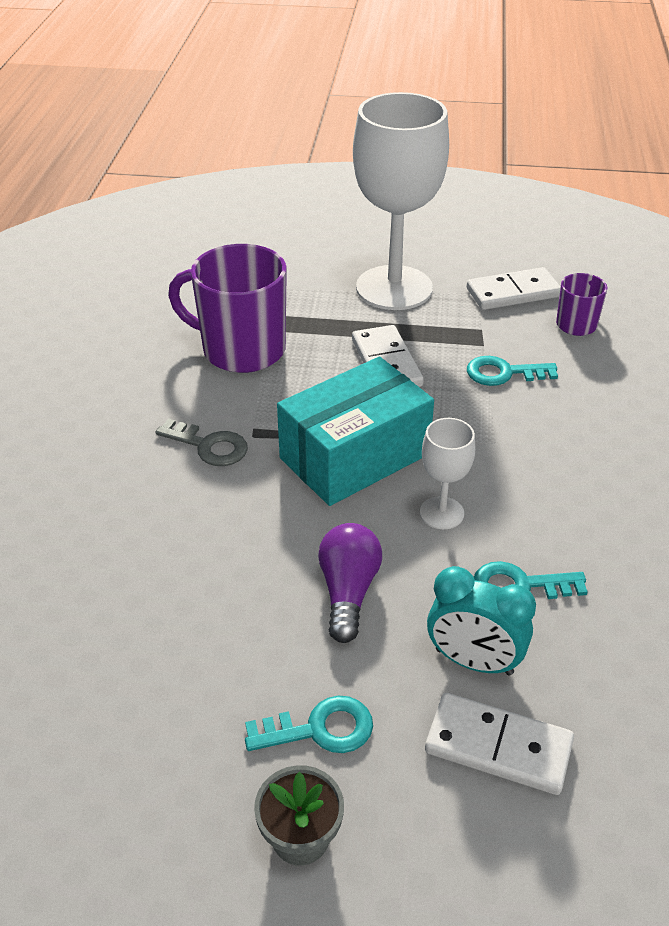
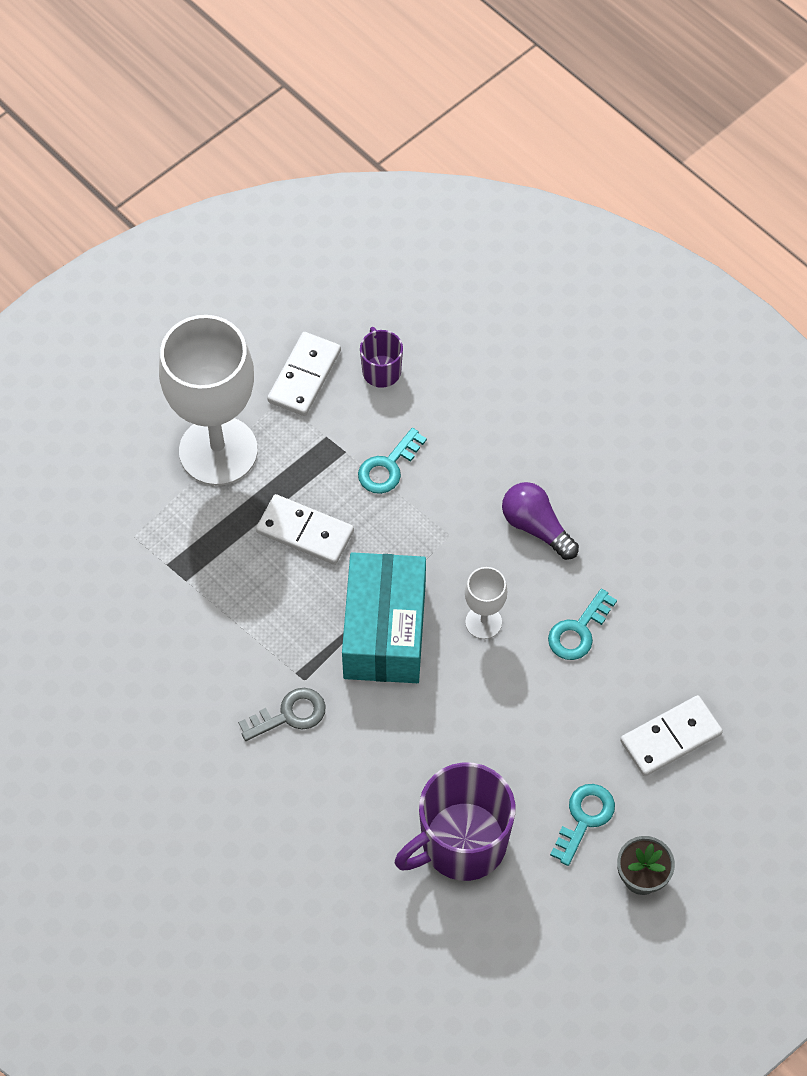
camera: 50 degrees left, 20 degrees up
(241, 350) = (195, 616): purple mug -> purple mug (461, 843)
(348, 592) = (500, 728): purple light bulb -> purple light bulb (536, 527)
(474, 661) = (608, 702): turquoise clock -> none

